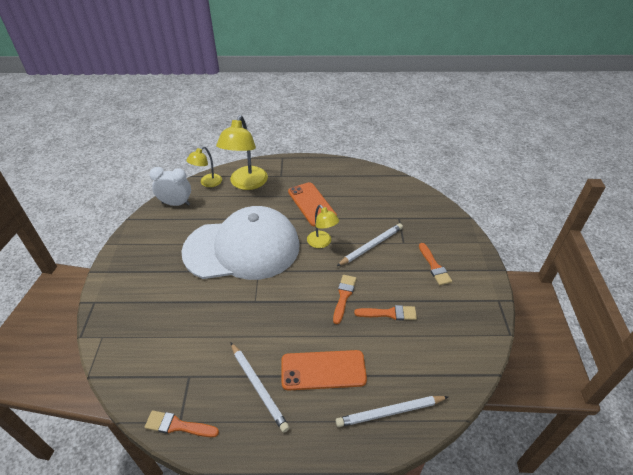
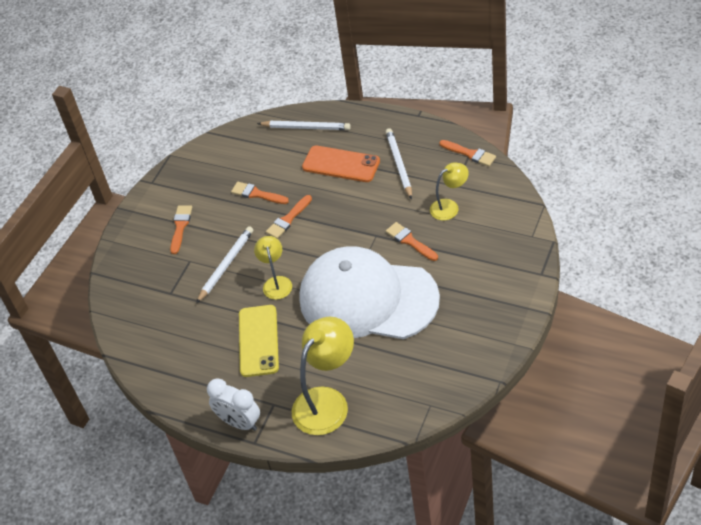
camera: 150 degrees left, 5 degrees up
(176, 204) = (432, 390): white clock -> white clock (239, 422)
(207, 183) = (380, 418): yellow lamp -> yellow lamp (449, 207)
(221, 303) = (410, 241): none -> orange brush
(312, 204) = (258, 341): orange phone -> yellow phone
(371, 246) = (226, 265): white pencil -> white pencil turned 135 degrees clockwise

